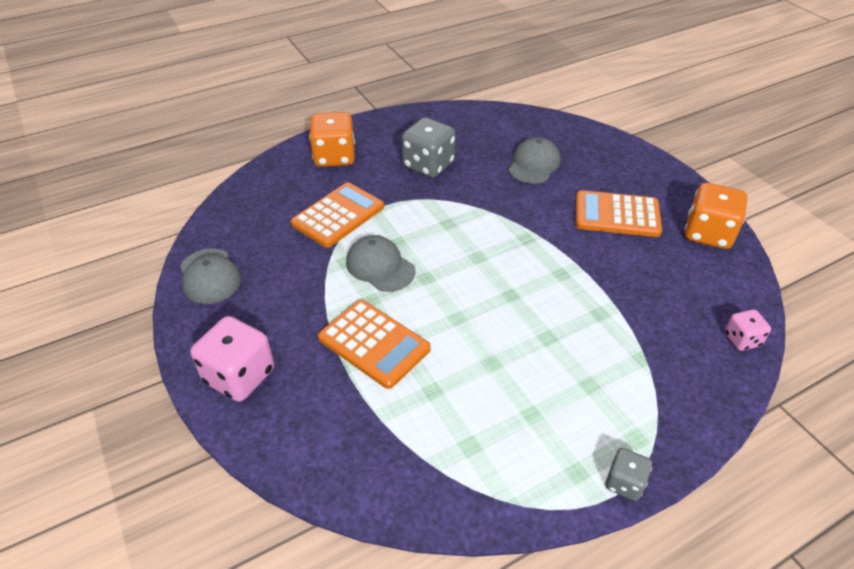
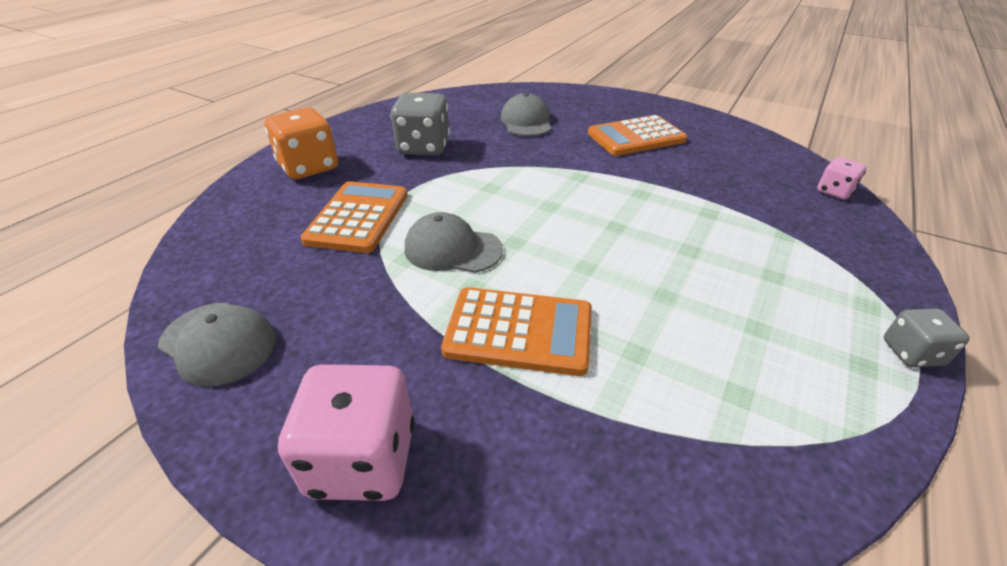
camera: 30 degrees left, 5 degrees down
(708, 234) = (718, 130): orange dice -> none

